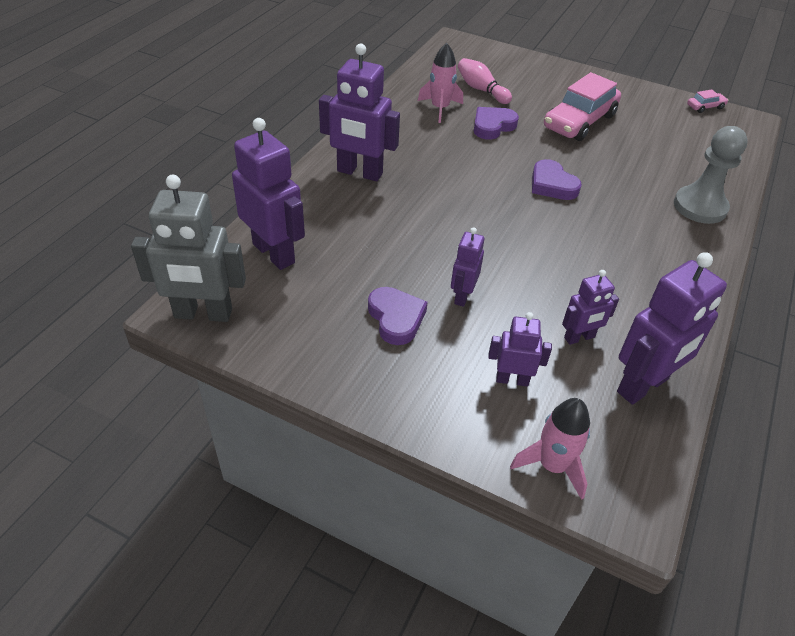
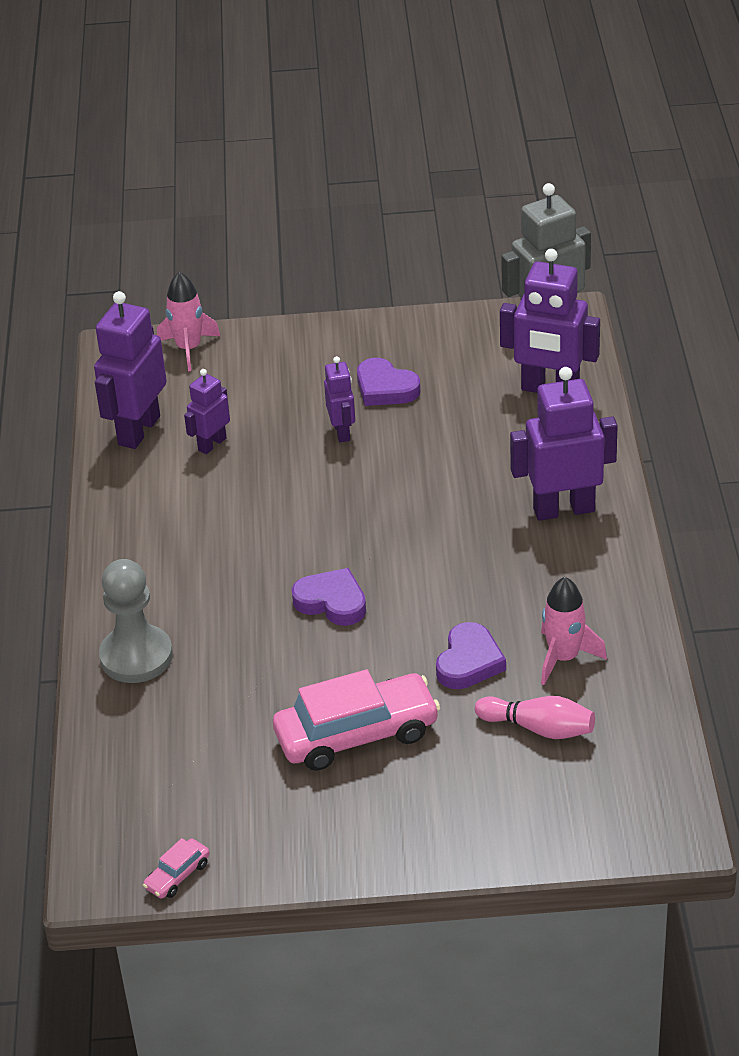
camera: 155 degrees right, 5 degrees down
(512, 380) = (252, 387): purple robot -> none
(579, 121) = (357, 734): pink car -> pink car turned 60 degrees clockwise

